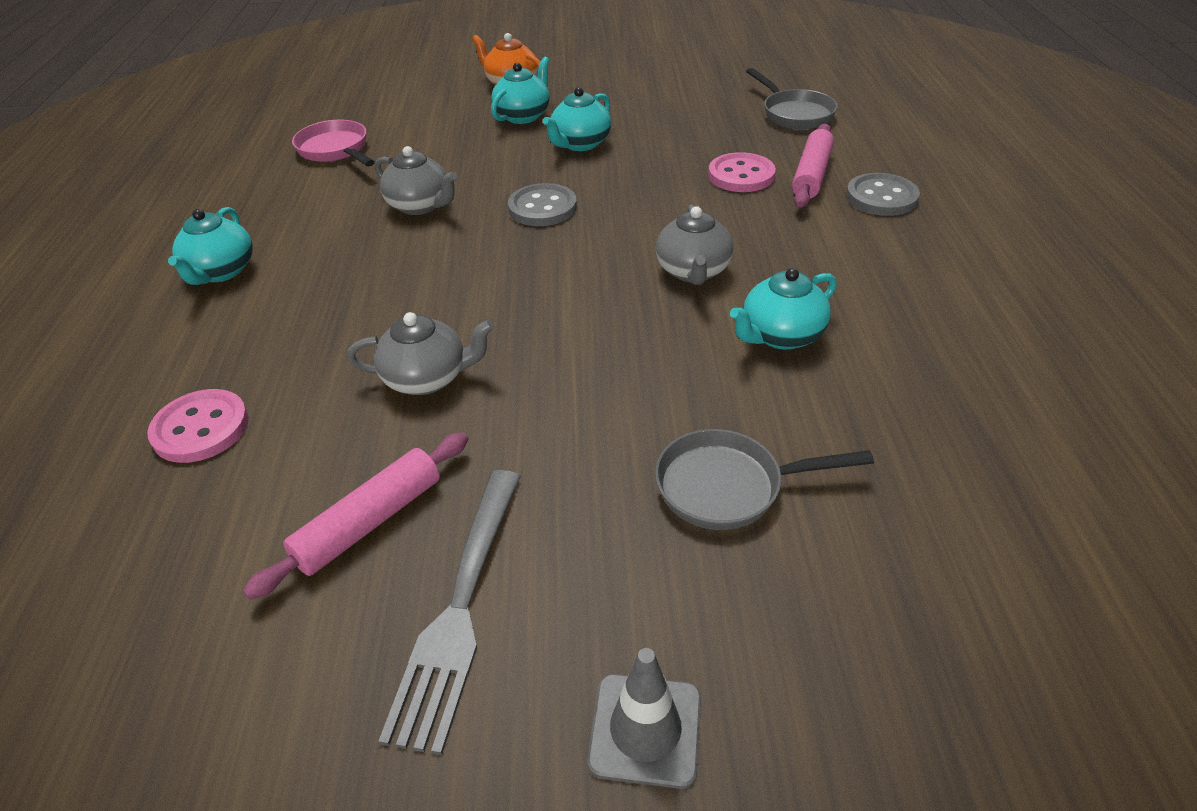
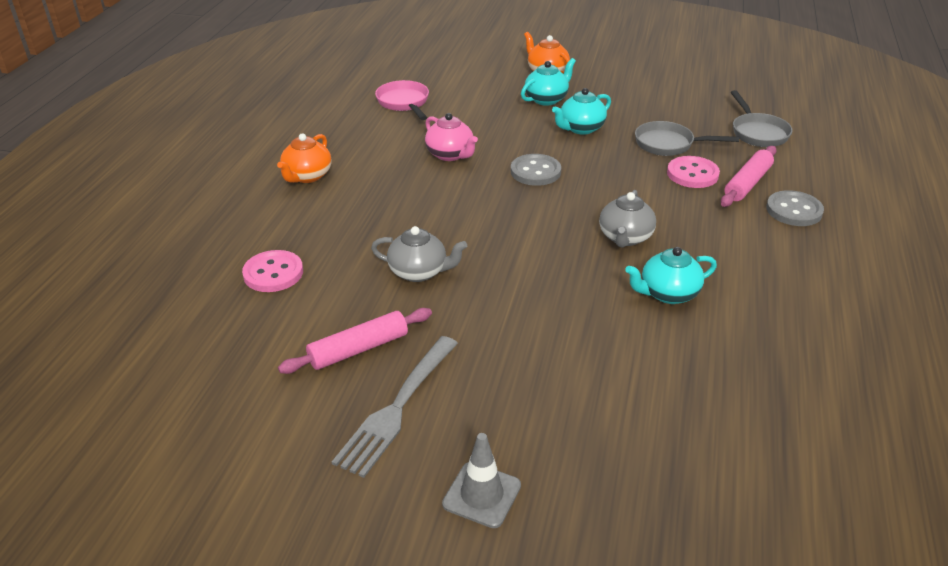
camera: 15 degrees right, 5 degrees down
(221, 272) = (307, 176): turquoise teapot -> orange teapot
(420, 206) = (450, 155): grey teapot -> pink teapot
(728, 486) = (588, 379): grey pan -> grey pan (669, 144)

